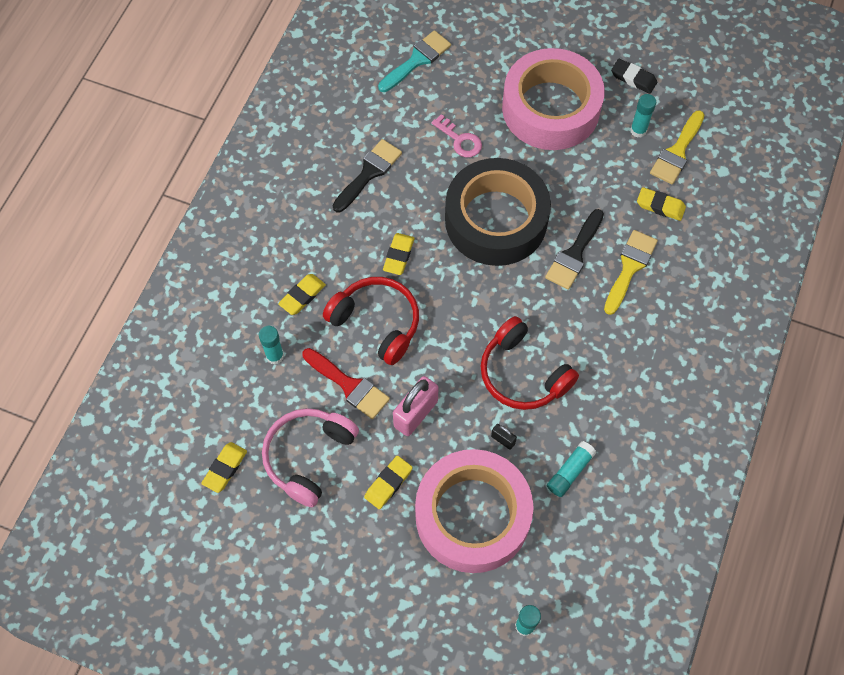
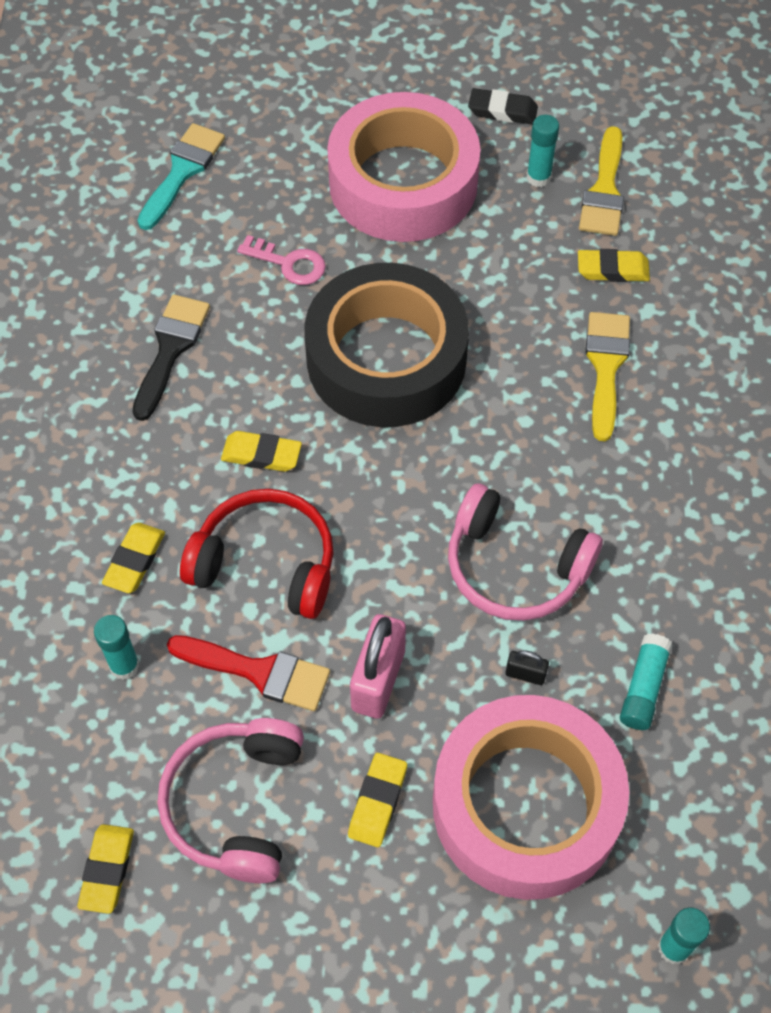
camera: 20 degrees left, 5 degrees down
(398, 256) = (261, 454): yellow eraser -> yellow eraser turned 75 degrees counterclockwise
(523, 374) = (515, 567): red headphones -> pink headphones
(574, 254) = (519, 372): black brush -> none

